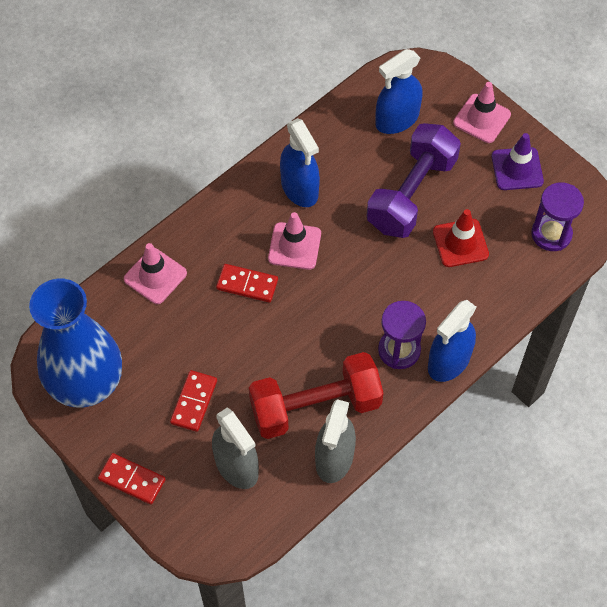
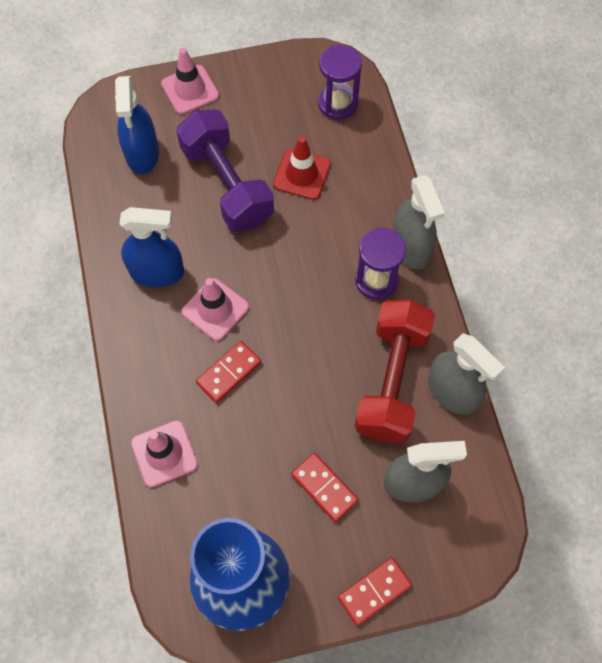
camera: 60 degrees left, 5 degrees up
(449, 361) = (411, 247): blue spray bottle -> grey spray bottle
(517, 169) = (258, 92): purple traffic cone -> none

